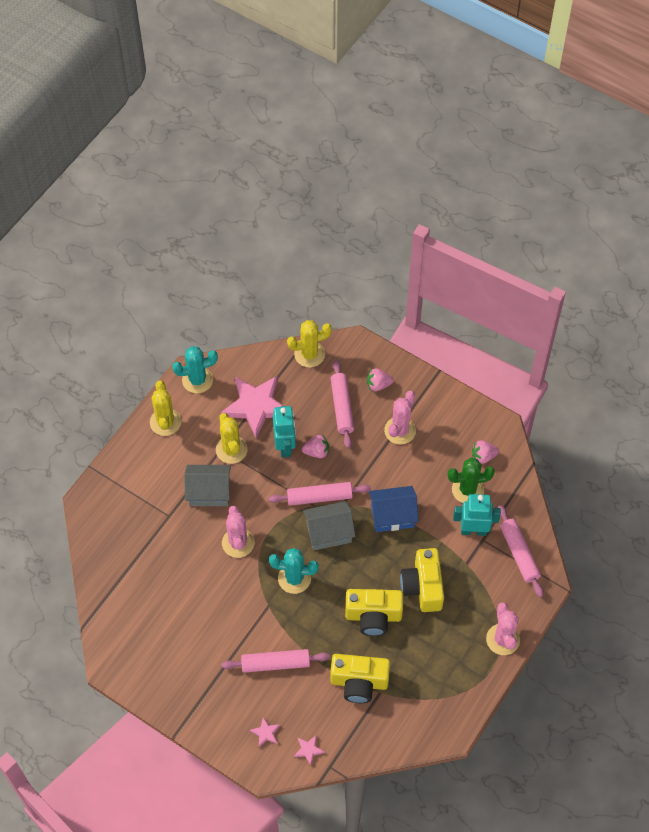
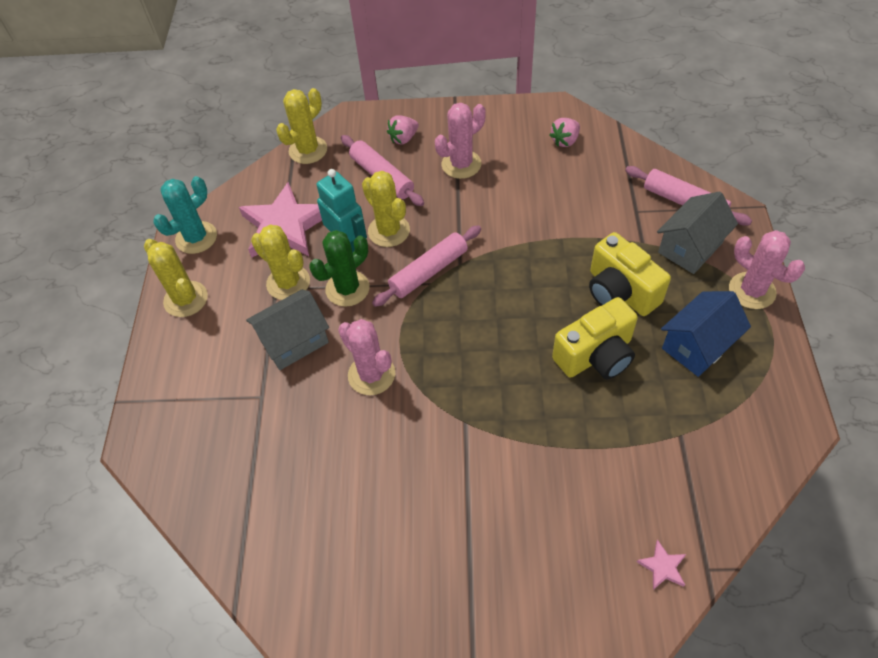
camera: 30 degrees left, 5 degrees down
(265, 733) = (591, 584): pink star -> none
(275, 663) = (530, 485): pink rolling pin -> none
(294, 578) = (470, 372): turquoise cactus -> none
(316, 452) = (389, 231): pink strawberry -> yellow cactus
(329, 532) = (469, 300): grey house -> grey house (690, 247)
(359, 682) = (647, 439): yellow camera -> none
(392, 515) = (524, 243): blue house -> blue house (697, 345)
(400, 430) = (461, 164): pink cactus -> pink cactus turned 60 degrees clockwise
(467, 490) = (578, 176): green cactus -> green cactus (347, 289)
(473, 530) = (619, 208): turquoise robot -> none

